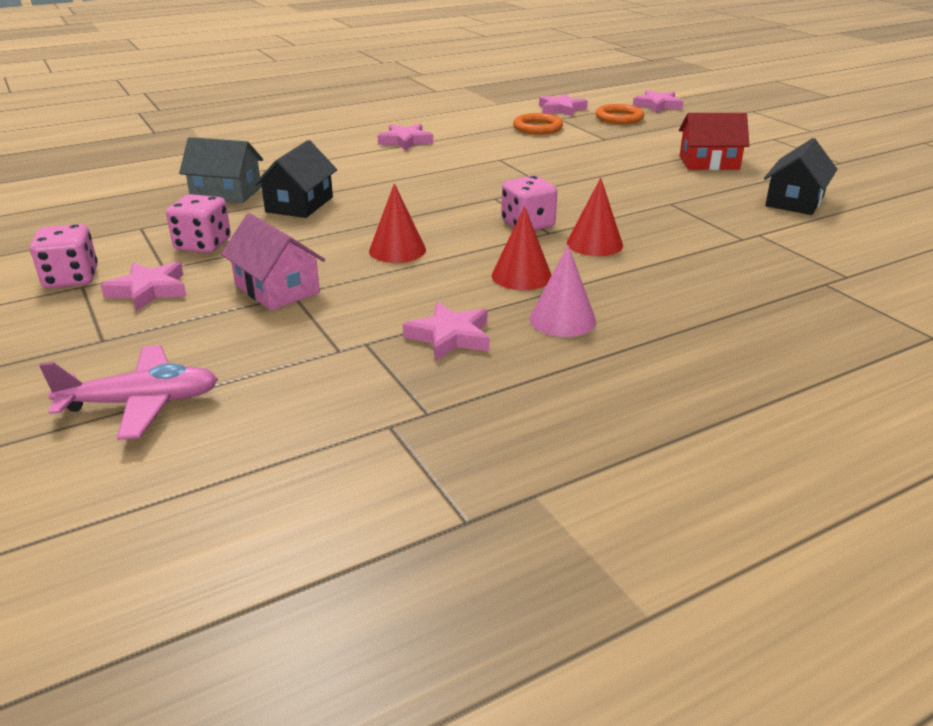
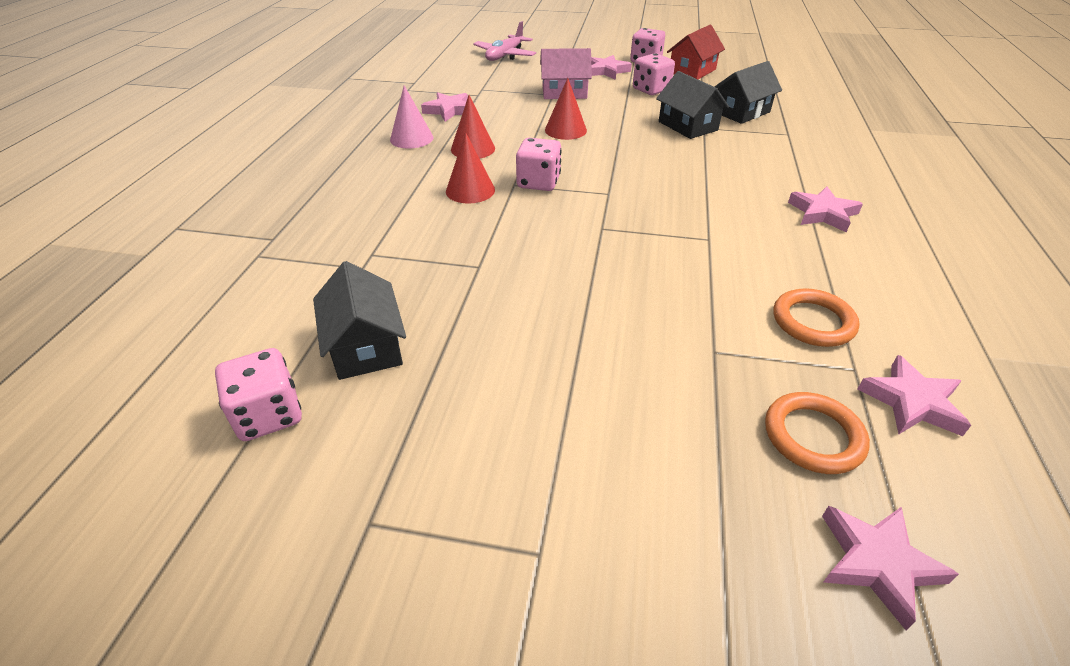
camera: 130 degrees right, 10 degrees up
(226, 193) = (741, 112): grey house -> black house
(709, 163) = (533, 375): red house -> red house (692, 71)
(875, 200) = (269, 415): none -> pink dice

